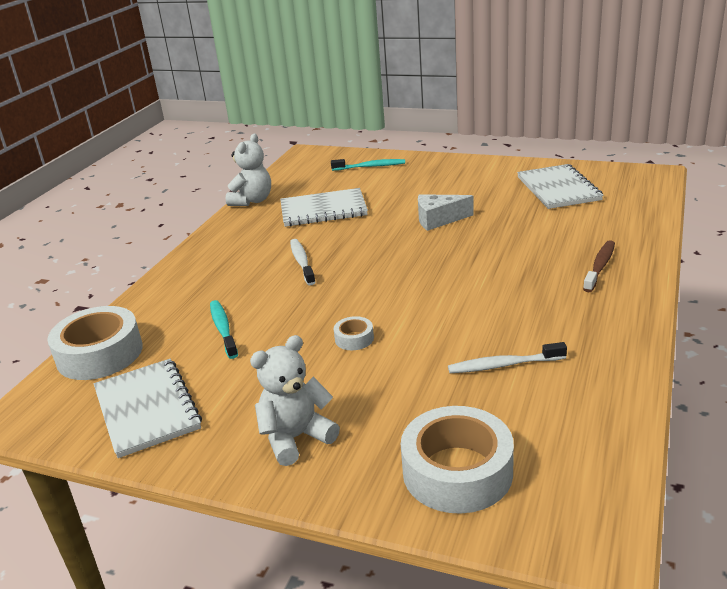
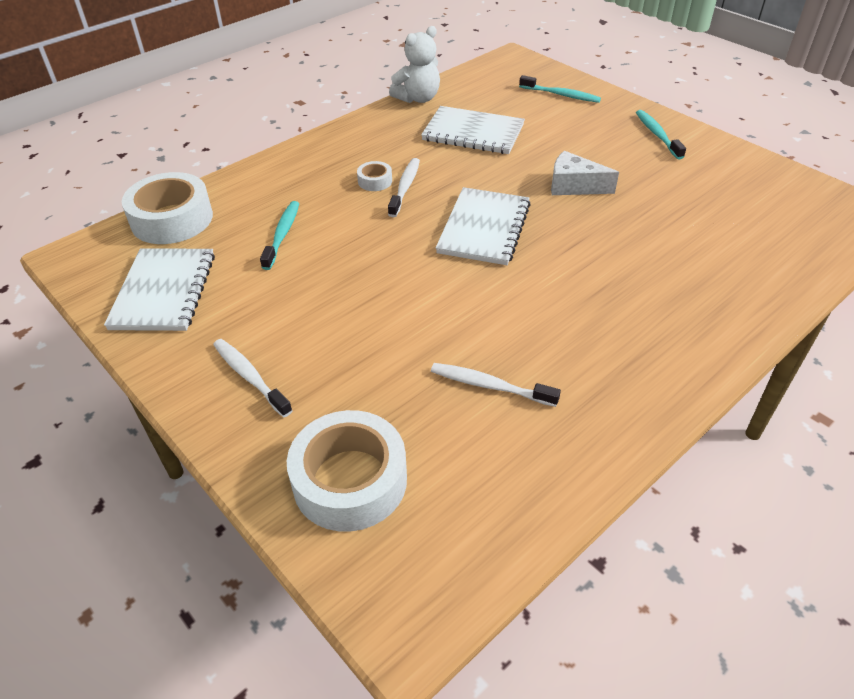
camera: 25 degrees right, 15 degrees up
(296, 438) = (250, 376): white teddy bear -> white toothbrush
(354, 338) = (381, 293): white tape -> white tape (375, 181)
(468, 171) = (657, 135): none -> turquoise toothbrush
(558, 189) = (736, 193): white notebook -> white notebook (484, 228)
(600, 266) = (693, 311): brown toothbrush -> none

